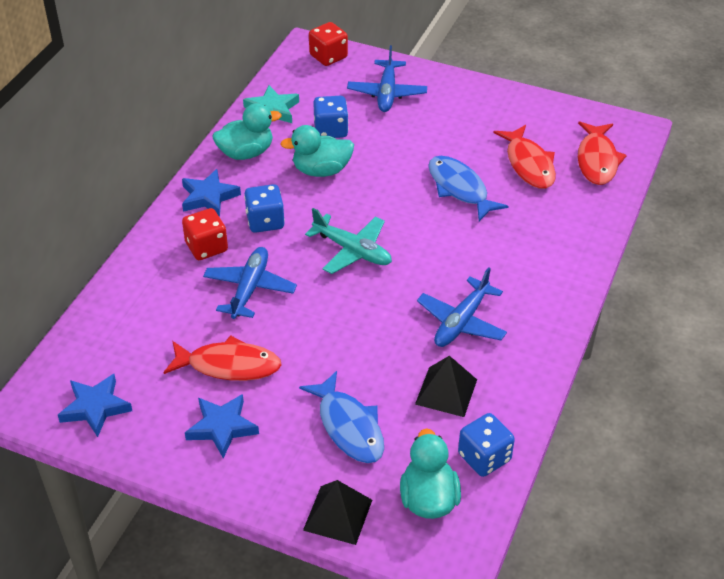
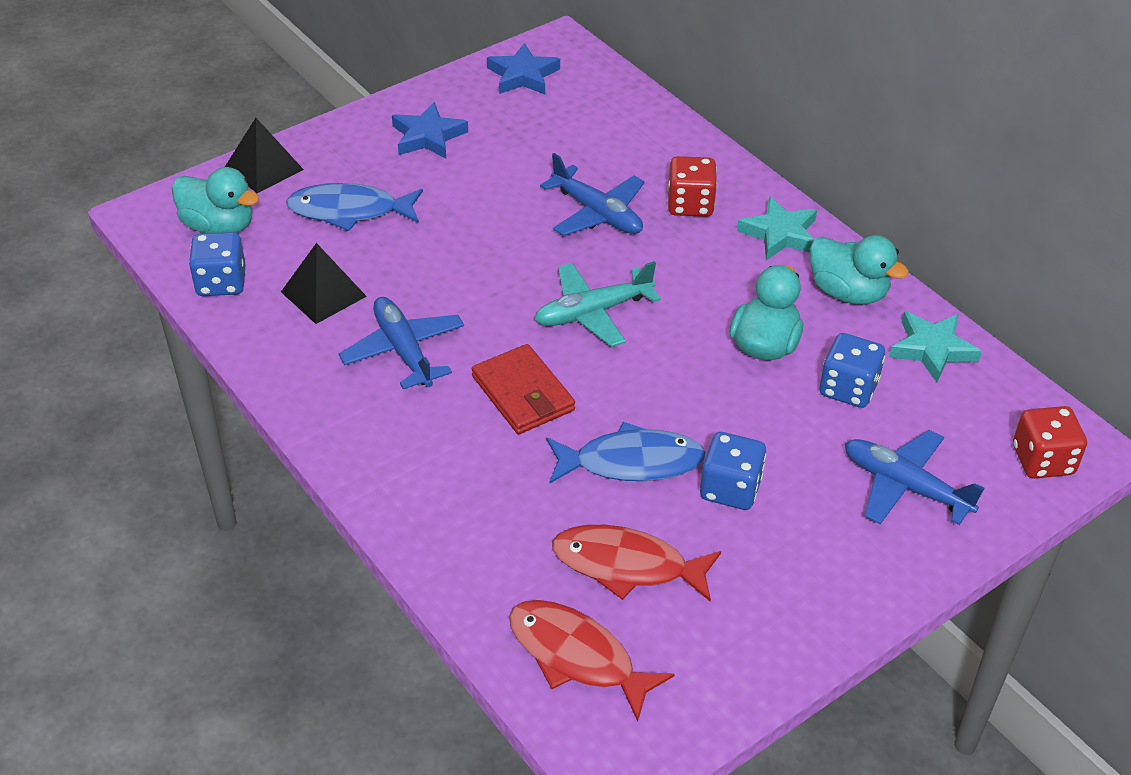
camera: 120 degrees right, 0 degrees up
(208, 197) = (780, 234): blue star -> turquoise star
(228, 365) = (500, 164): red fish -> none
(246, 153) = (848, 292): turquoise duck -> turquoise duck turned 60 degrees counterclockwise
(265, 221) = (700, 262): blue dice -> blue dice (730, 489)
(448, 251) = (523, 393): none -> red wallet

